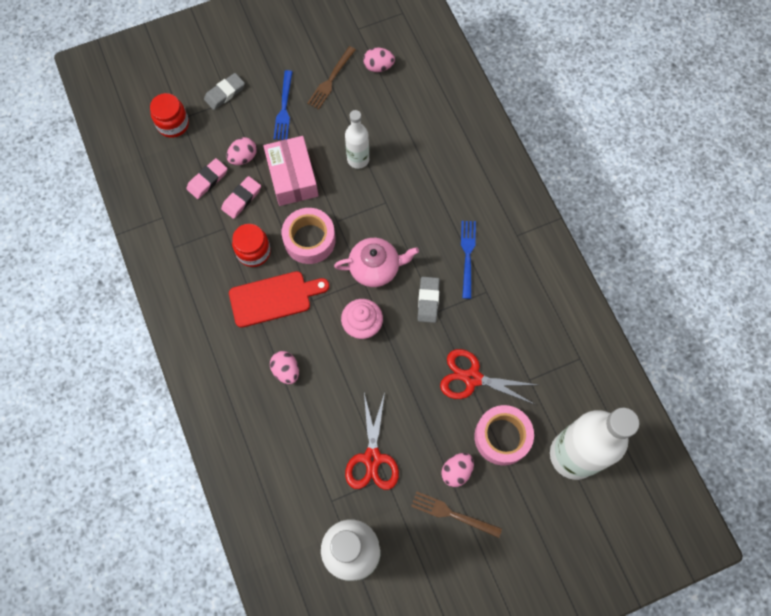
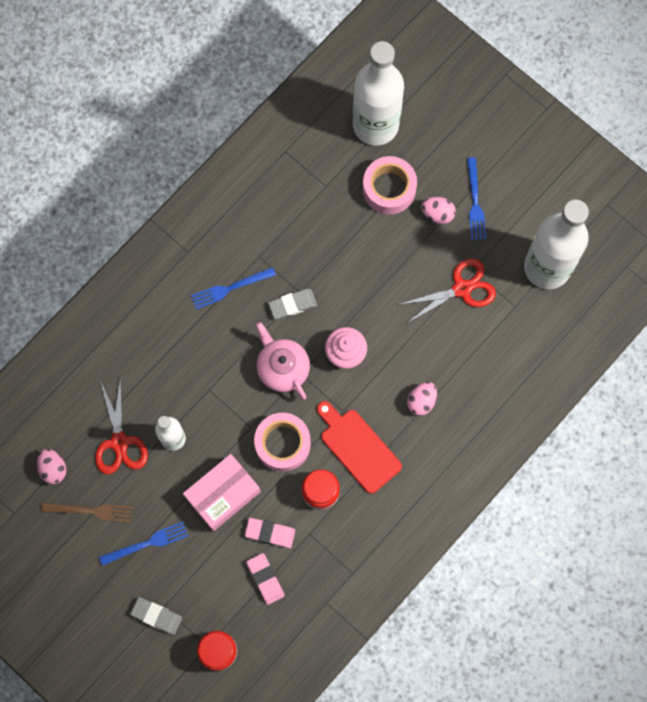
camera: 115 degrees left, 5 degrees up
(207, 180) = (265, 579): pink eraser -> pink eraser turned 45 degrees clockwise
(243, 157) = (223, 556): pink egg -> none
(451, 514) = (475, 203): brown fork -> blue fork
(472, 378) = (348, 235): red scissors -> red scissors (119, 442)

